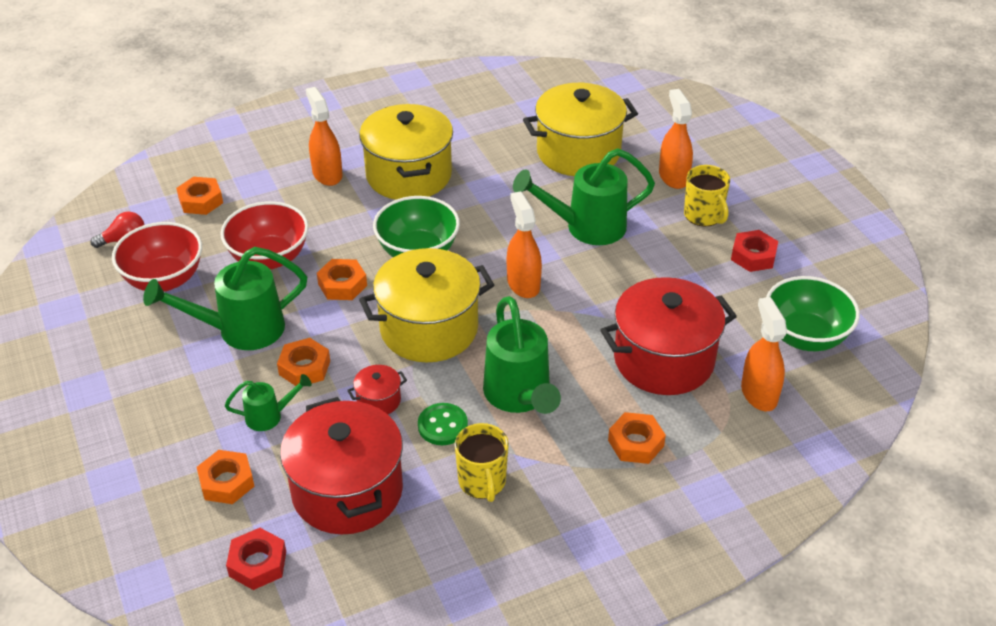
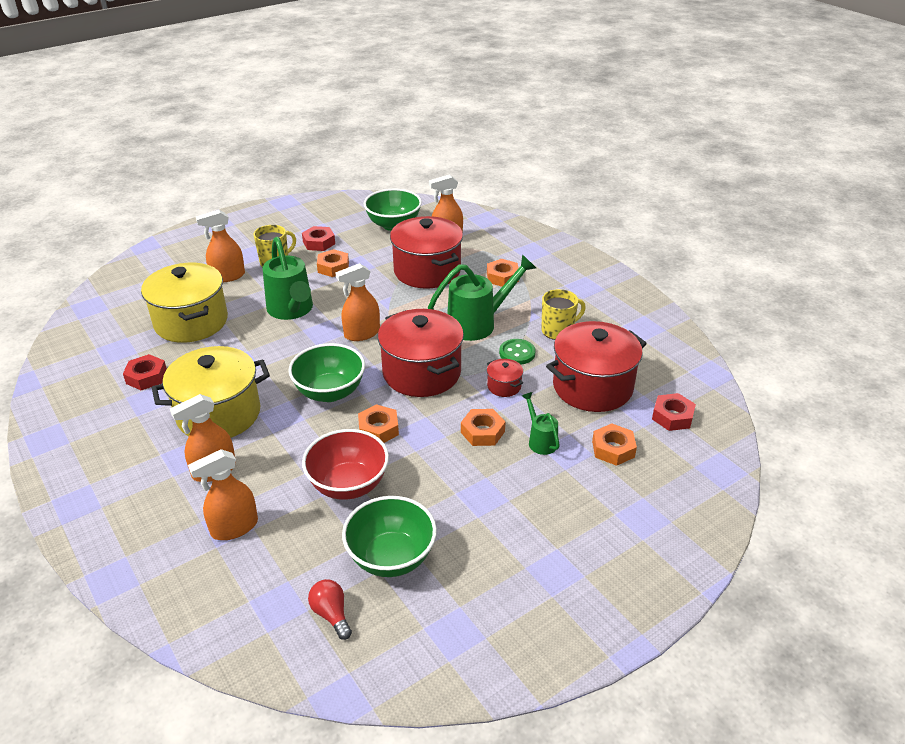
camera: 100 degrees left, 5 degrees down
(164, 279) = (391, 557): red bowl -> green bowl
(201, 201) = (258, 563): orange nut -> orange nut (333, 267)
(241, 330) = (449, 481): green watering can -> none
(249, 187) = (234, 527): none -> orange spray bottle
(429, 329) = (421, 373): yellow pot -> red pot
(485, 128) = (146, 377): none -> red nut

